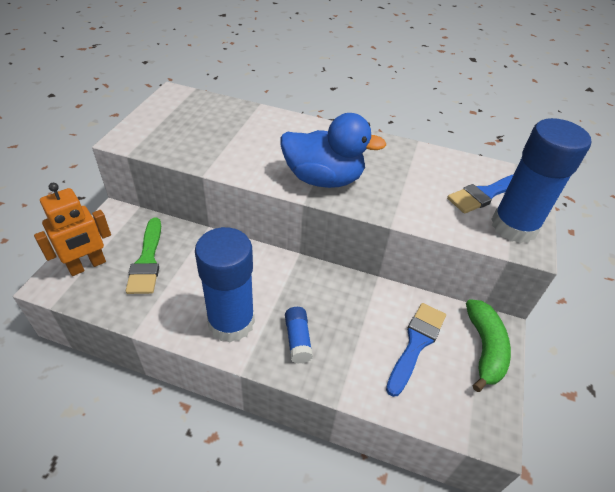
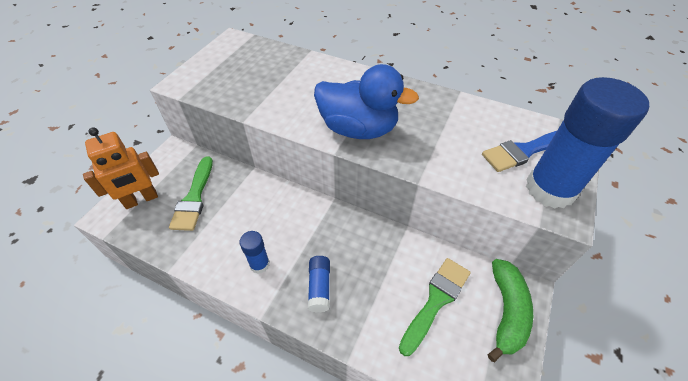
camera: 10 degrees right, 5 degrees up
(231, 322) = (259, 264): blue glue stick -> blue glue stick, size x0.46
(416, 343) = (436, 300): blue brush -> green brush

